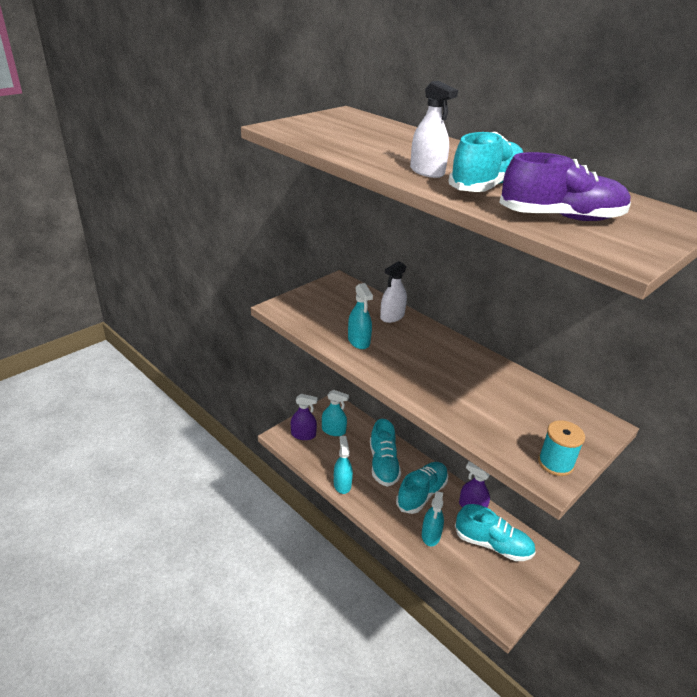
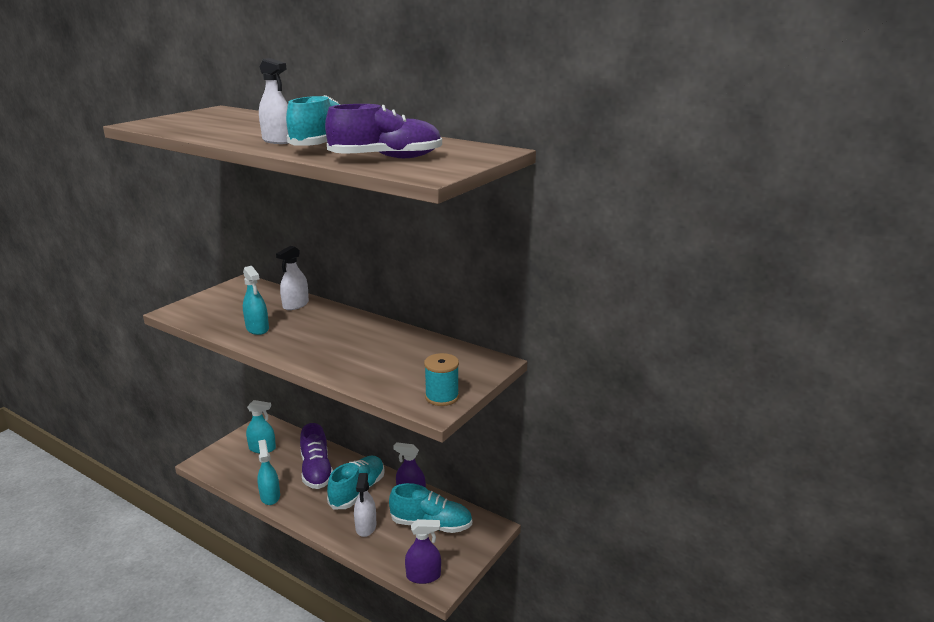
camera: 10 degrees left, 10 degrees down
(303, 435) = (227, 457): purple spray bottle -> purple spray bottle (423, 576)
(383, 464) = (316, 471): turquoise shoe -> purple shoe
(431, 535) = (366, 527): turquoise spray bottle -> white spray bottle

